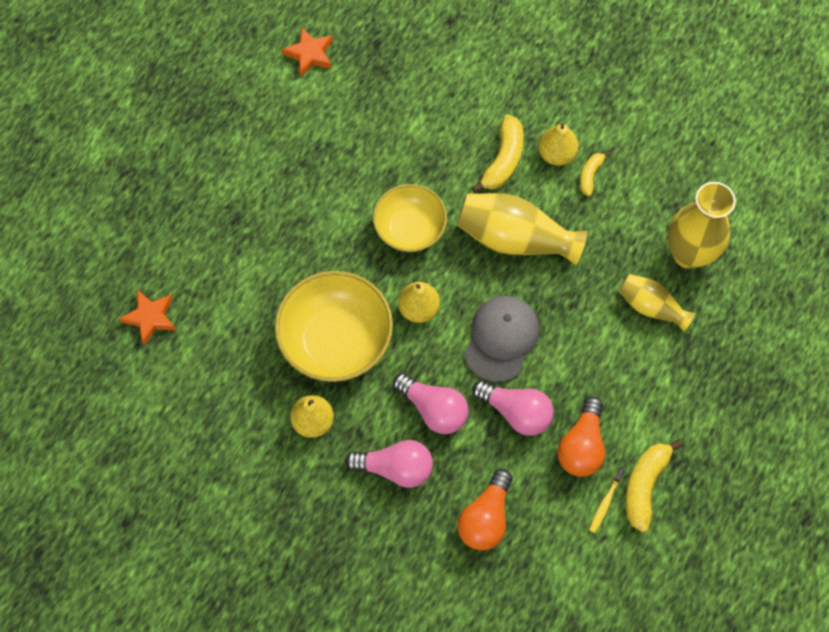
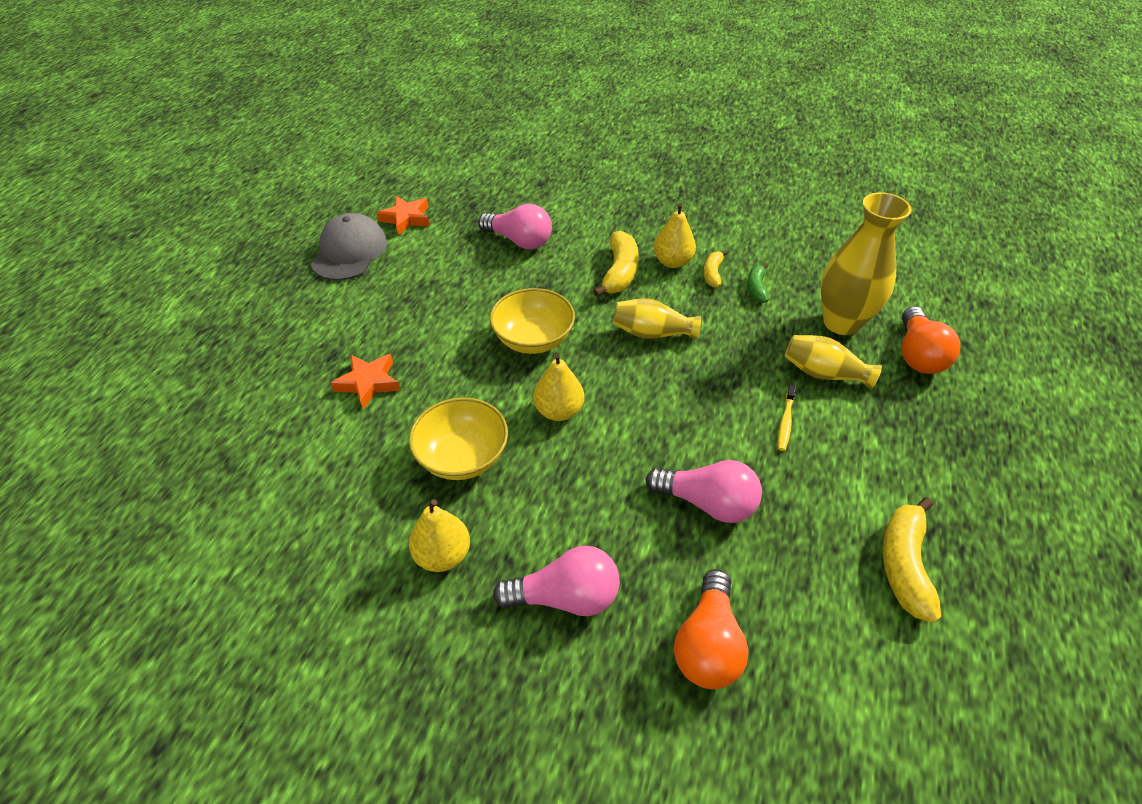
camera: 10 degrees left, 20 degrees down
(150, 318) = (221, 466): orange star -> orange star (368, 383)
(336, 340) = (462, 457): yellow bowl -> yellow bowl, size x0.66
(434, 409) = (601, 515): pink light bulb -> pink light bulb (519, 241)
(501, 339) = (665, 427): grey cap -> grey cap (349, 252)
(515, 239) = (652, 333): yellow vase -> yellow vase, size x0.60
(581, 446) = (803, 529): orange light bulb -> orange light bulb (917, 355)
(605, 502) = (863, 595): yellow toothbrush -> yellow toothbrush (785, 421)
(625, 200) = (756, 288): none -> green banana

